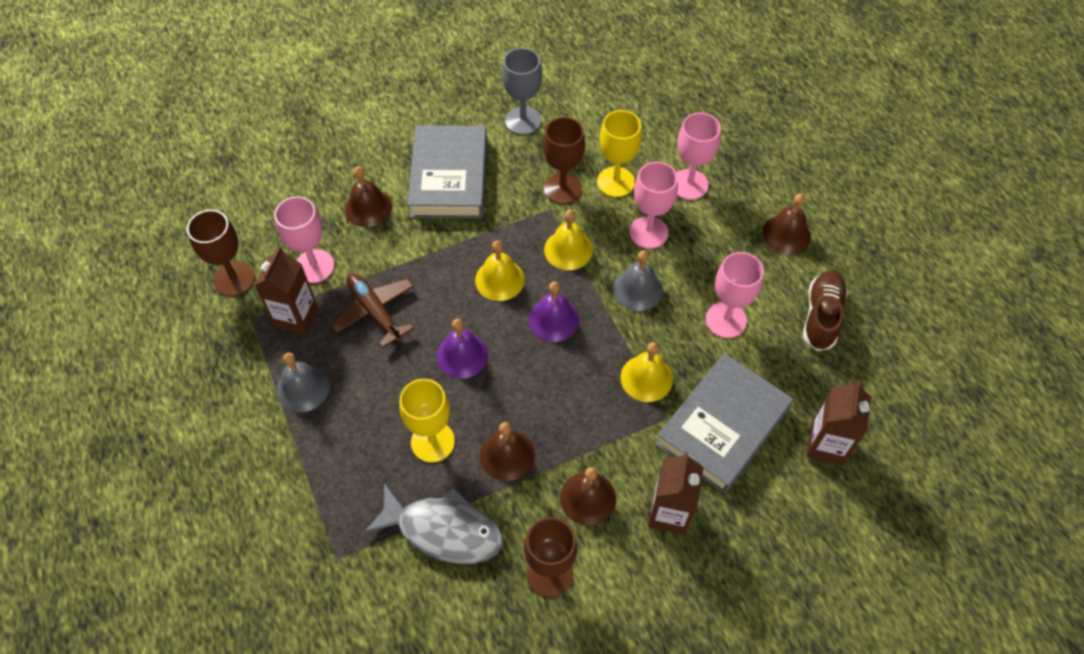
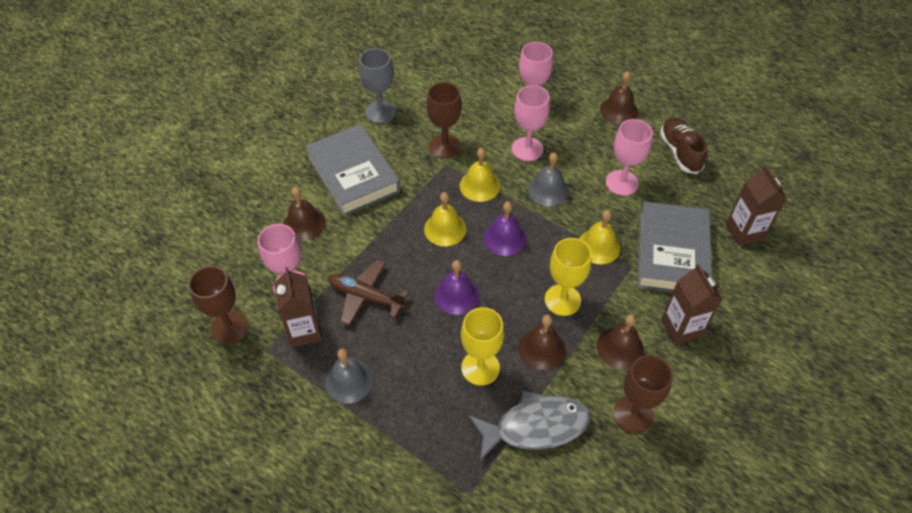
camera: 30 degrees left, 5 degrees down
(615, 182) = (479, 125): yellow goblet -> yellow goblet (562, 300)

